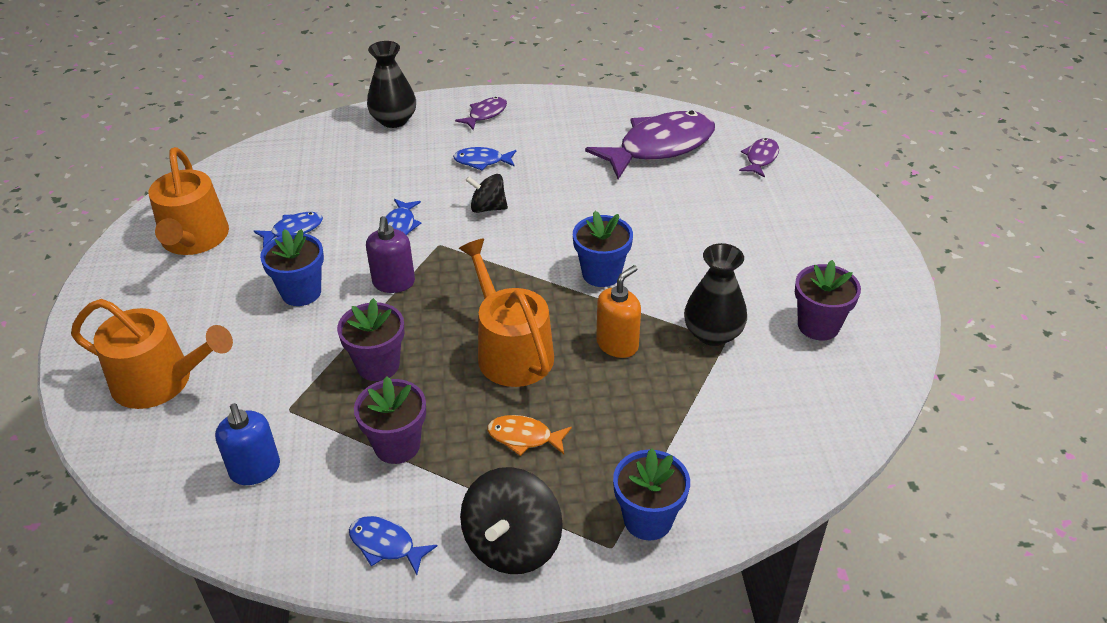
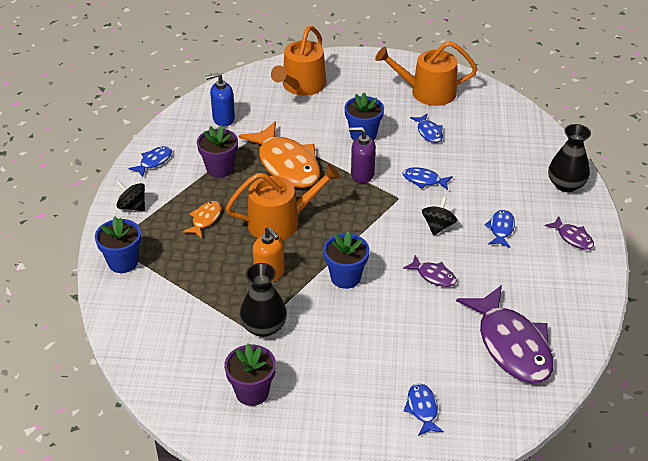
camera: 100 degrees right, 0 degrees up
(378, 365) = (286, 164): purple flower pot -> orange fish
(512, 544) = (132, 206): black spinning top -> black spinning top, size x0.61
(760, 158) = (485, 416): purple fish -> purple fish (433, 276)
(772, 197) = (422, 409): none -> blue fish

